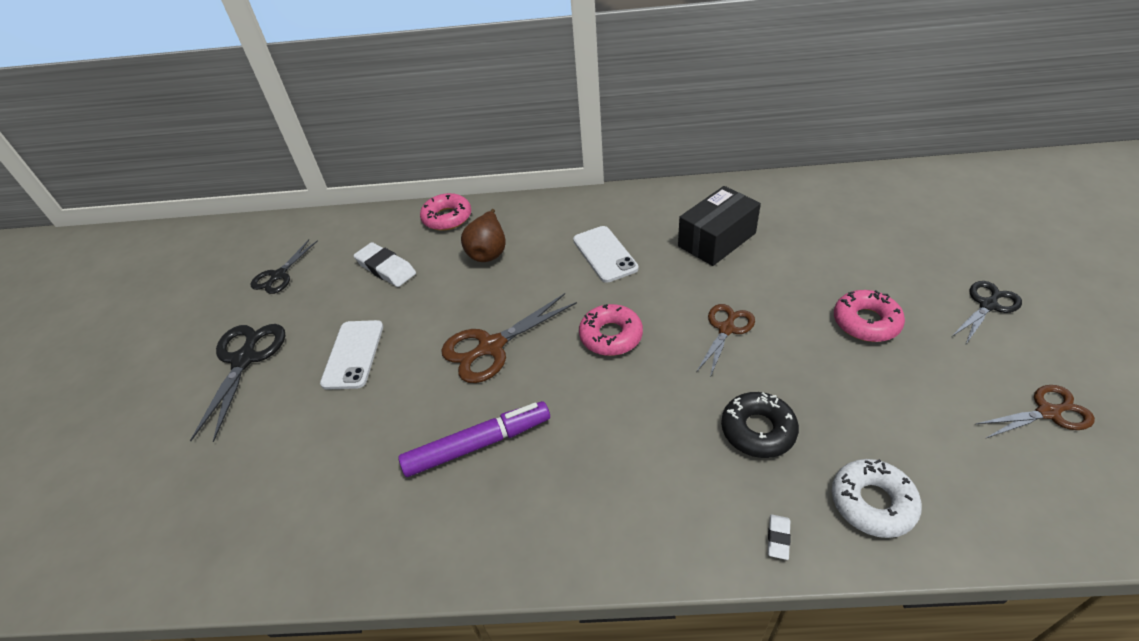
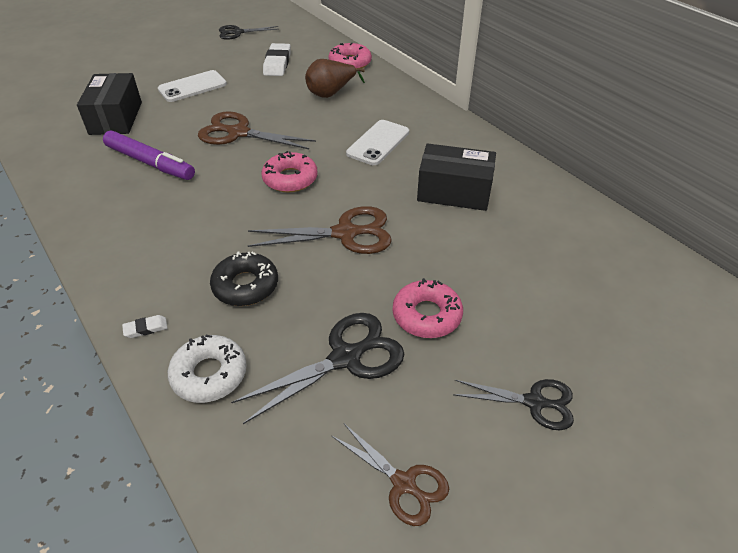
camera: 50 degrees right, 0 degrees up
(244, 359) = (162, 55): black scissors -> black scissors (346, 357)
(344, 451) = (116, 118): none -> black box
(726, 329) = (346, 233): brown scissors -> brown scissors, size x1.54

